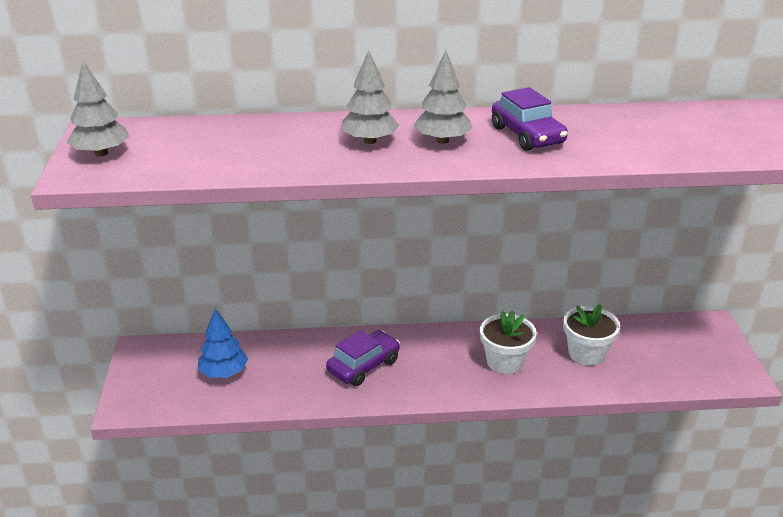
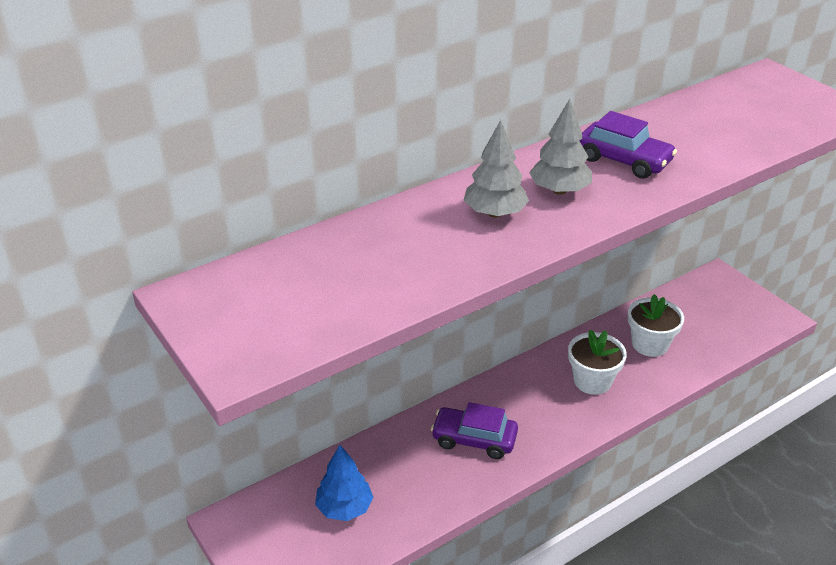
camera: 30 degrees left, 5 degrees up
(101, 153) = (232, 325): grey tree -> none
(364, 366) = (474, 439): purple car -> purple car turned 90 degrees counterclockwise

